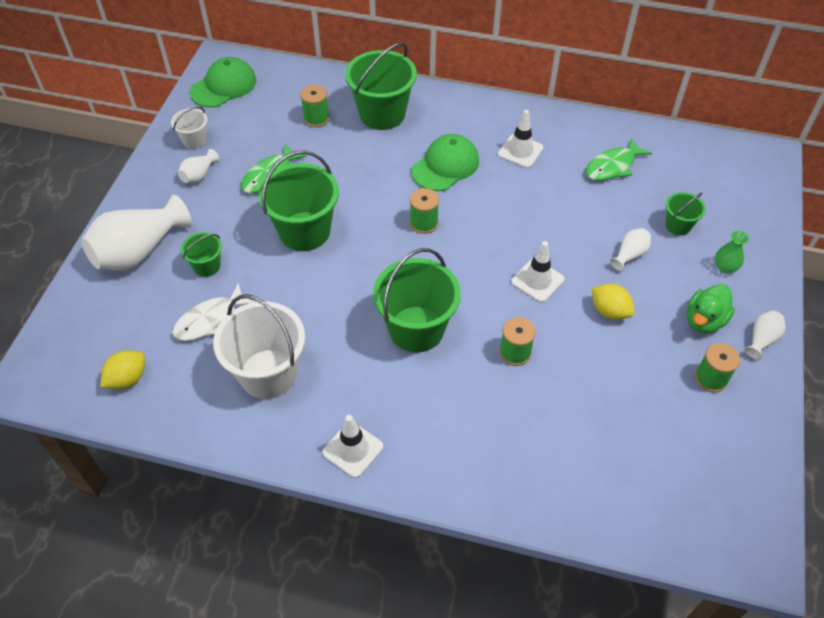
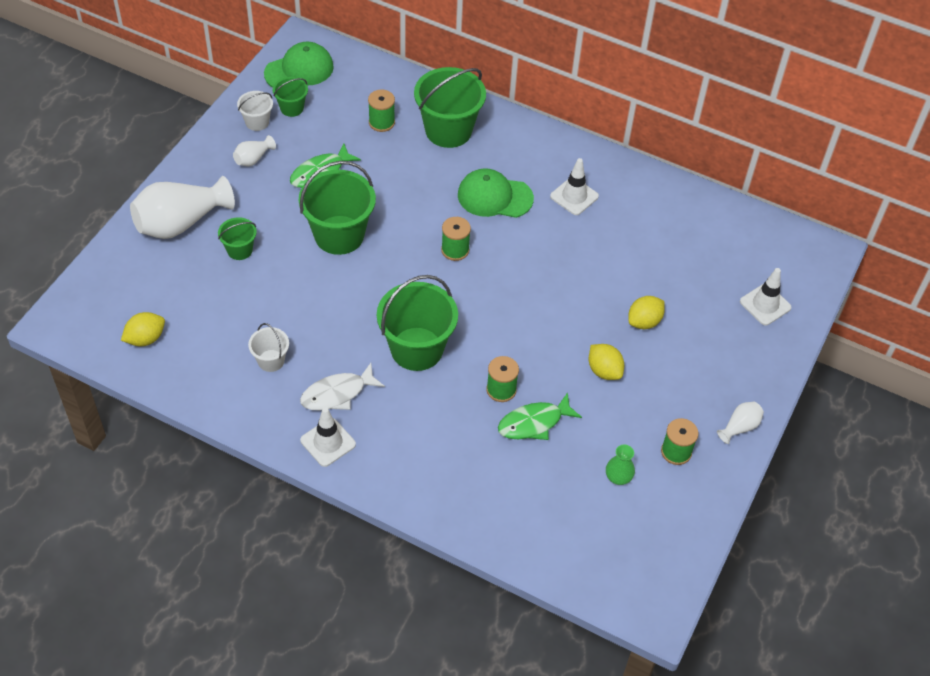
camera: 10 degrees right, 0 degrees up
(210, 320) = (230, 301): white fish -> white fish (337, 394)
(268, 373) = (271, 360): white bucket -> white bucket, size x0.50
(445, 166) = (494, 196): green cap -> green cap turned 135 degrees counterclockwise
(537, 280) = (546, 328): white traffic cone -> white traffic cone (765, 304)
(612, 166) = (661, 230): green fish -> green fish (534, 423)
(629, 255) = (644, 322): white vase -> yellow lemon
(678, 225) = (703, 303): green bucket -> green bucket (292, 108)
(704, 320) = (692, 398): green duck -> none
(725, 267) = (733, 352): green vase -> green vase (618, 477)

